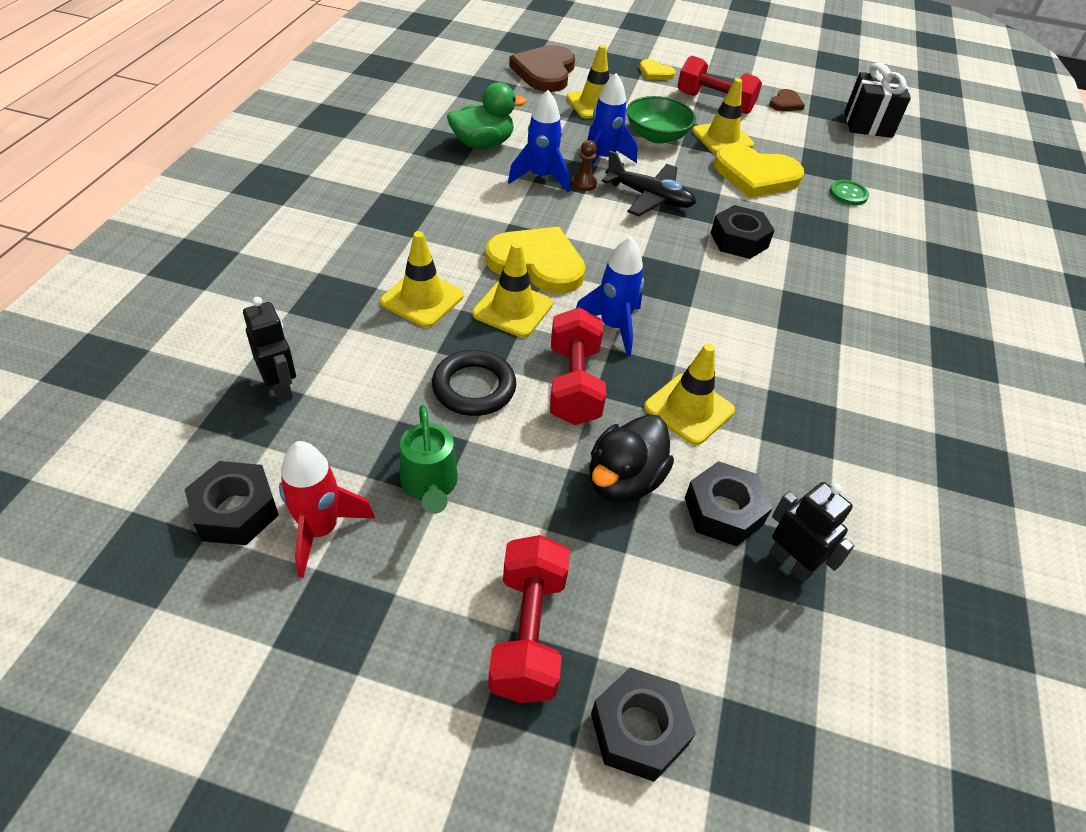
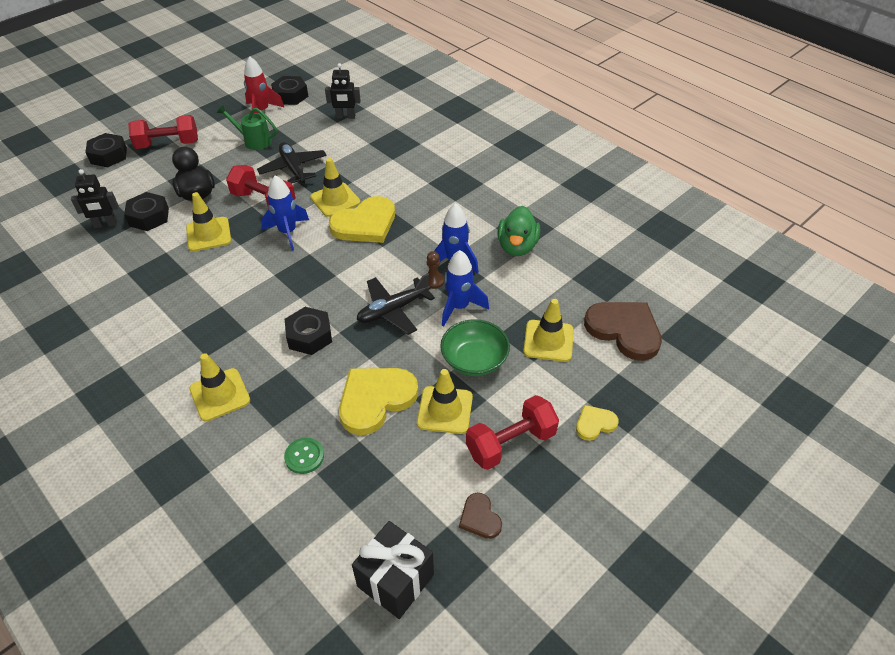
camera: 125 degrees right, 0 degrees up
(422, 299) = (370, 171): yellow traffic cone -> yellow traffic cone (220, 395)
(474, 387) = (293, 169): black ring -> black plane
(528, 633) = (168, 144): red dumbbell -> red dumbbell turned 45 degrees counterclockwise

